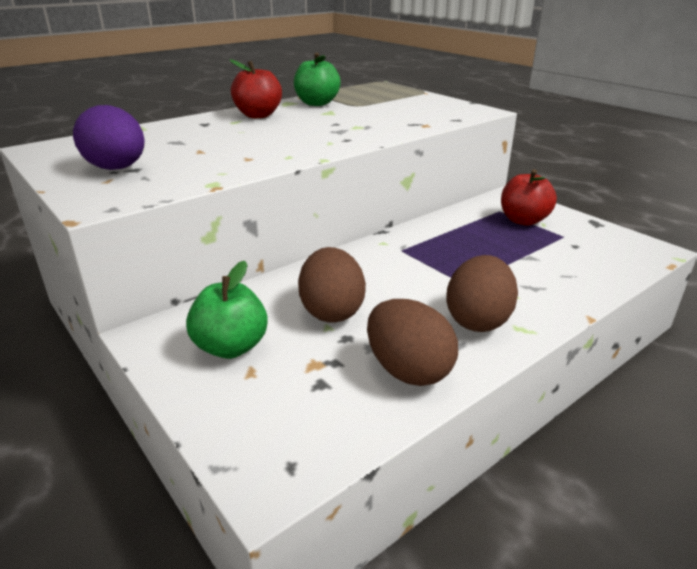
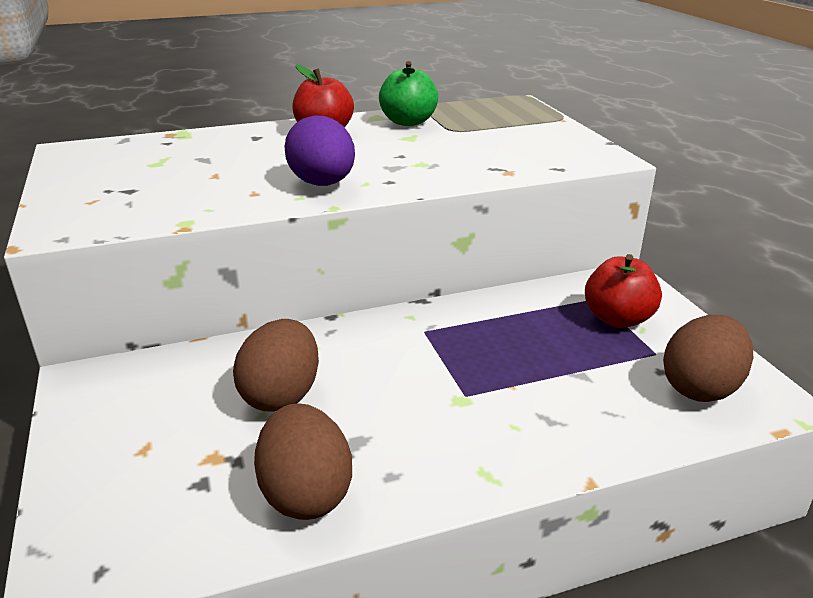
camera: 20 degrees right, 0 degrees up
(117, 169) = (113, 187): purple egg -> purple egg (322, 184)
(231, 347) = (146, 414): green apple -> none
(478, 320) = (440, 448): brown egg -> brown egg (700, 388)

